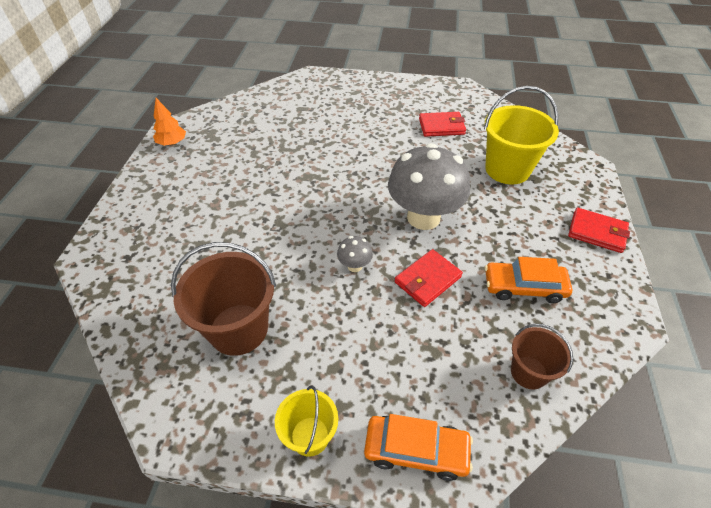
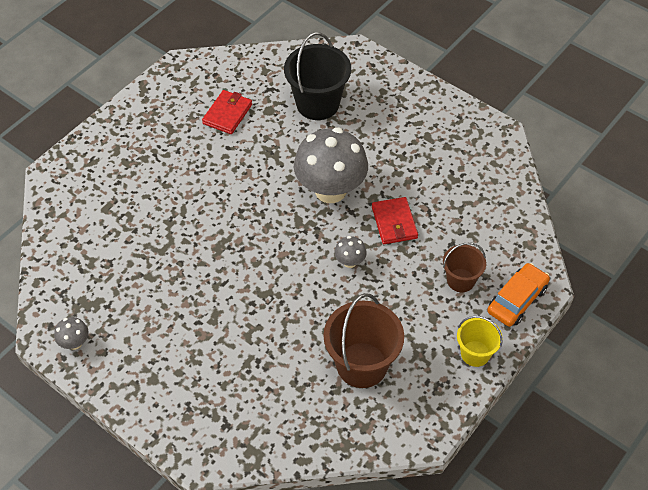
camera: 60 degrees left, 5 degrees up
(172, 143) = (75, 343): orange tree -> grey mushroom
(507, 169) = (317, 104): yellow bucket -> black bucket
(524, 287) = (438, 170): orange car -> none
(528, 372) = (501, 210): brown bucket -> brown bucket (460, 280)
(597, 232) = (420, 95): red wallet -> none

